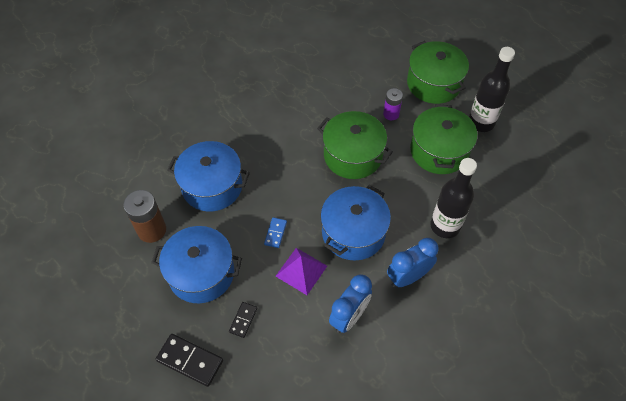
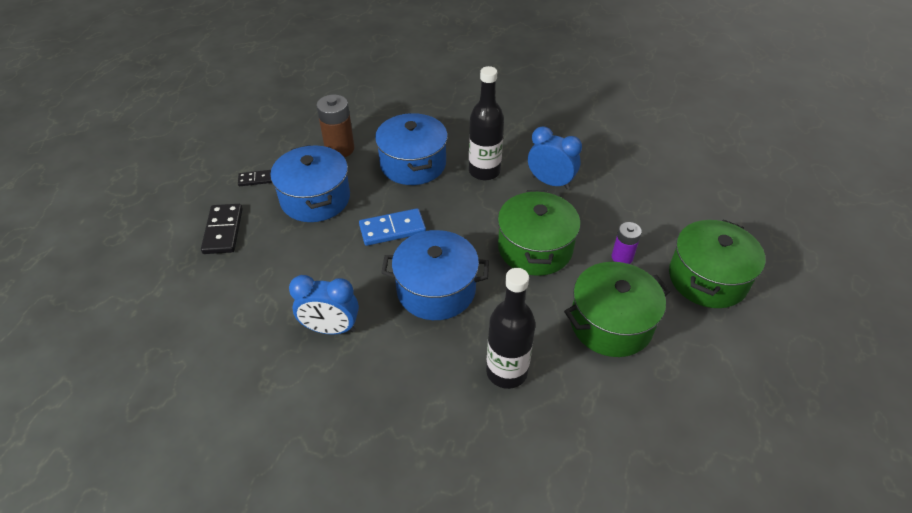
camera: 60 degrees right, 10 degrees down
(243, 320) = (282, 248): black domino -> black domino (255, 179)
(275, 233) = (392, 229): blue domino -> blue domino, size x1.74
(301, 271) = (362, 267): purple pyramid -> none
(408, 277) = (412, 362): blue clock -> blue clock (550, 182)
(481, 122) = (696, 351): black bottle -> black bottle (484, 171)

